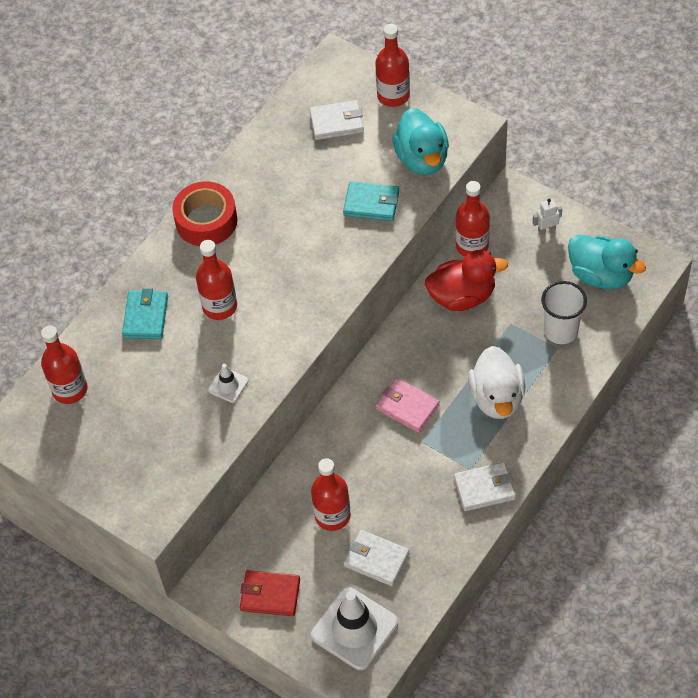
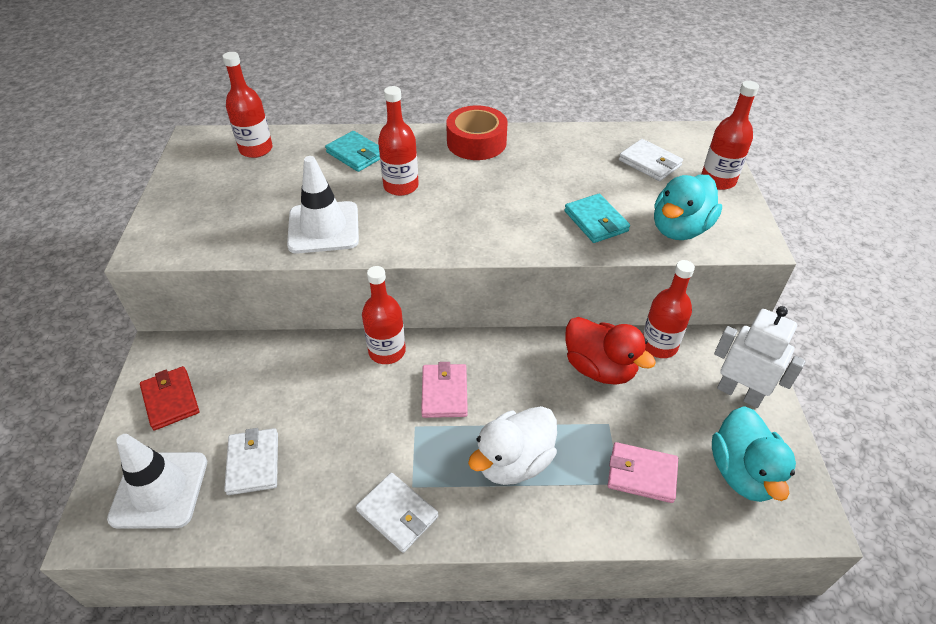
camera: 50 degrees right, 10 degrees down
(145, 317) = (356, 154): turquoise wallet -> turquoise wallet turned 75 degrees clockwise
(228, 385) = (323, 228): white traffic cone -> white traffic cone, size x2.07
(332, 515) = (285, 400): red bottle -> red bottle (387, 351)
(546, 230) = (739, 393): white robot -> white robot, size x2.06
(561, 331) = (642, 474): white cup -> pink wallet

